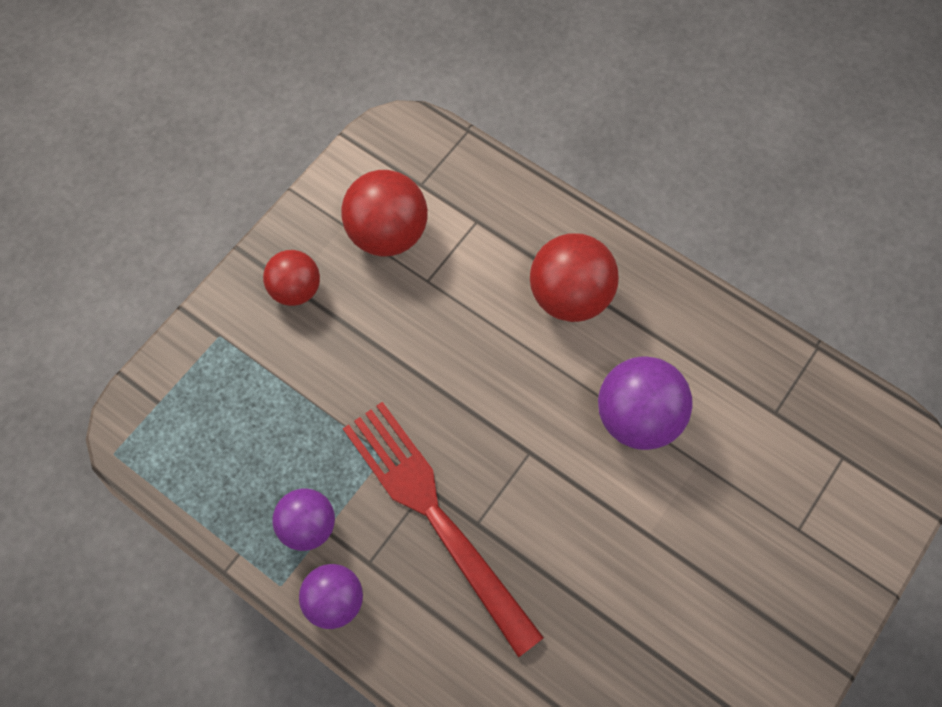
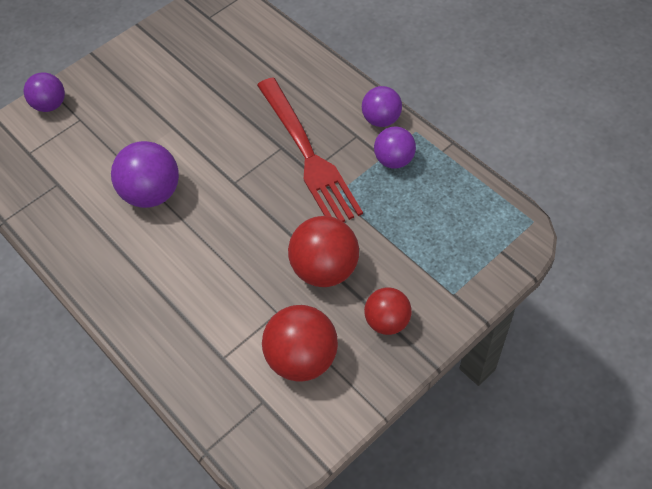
camera: 165 degrees left, 10 degrees down
(569, 296) = (168, 283): red ball -> red ball (325, 269)
(858, 550) = (50, 105): none -> purple ball

